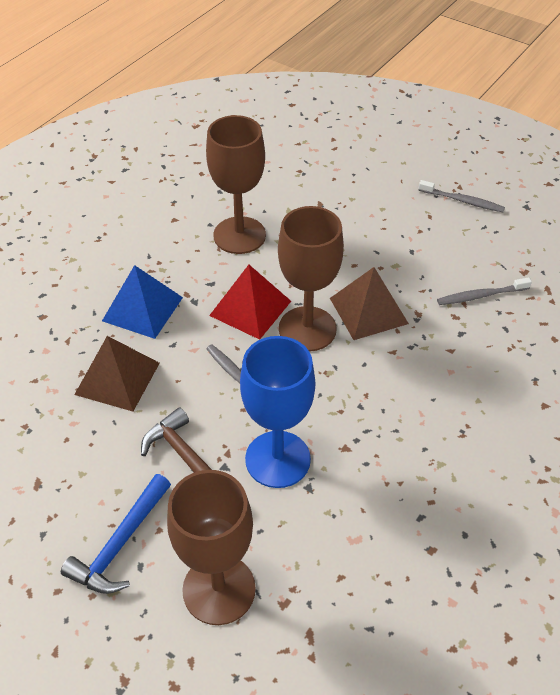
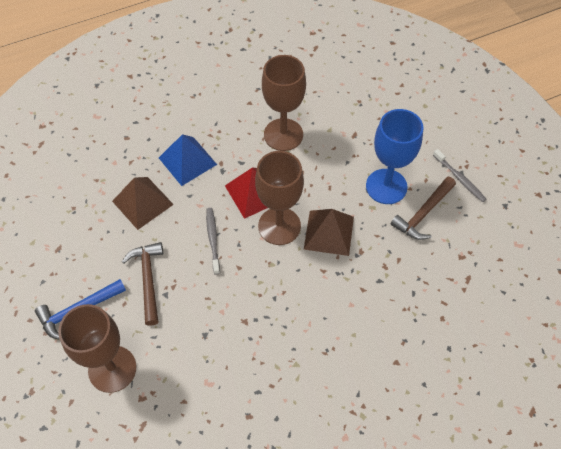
camera: 30 degrees right, 10 degrees up
(277, 459) = (199, 306): blue goblet -> blue goblet (386, 186)
(453, 248) = (423, 213): none -> brown hammer
(481, 296) = (415, 260): grey toothbrush -> none

